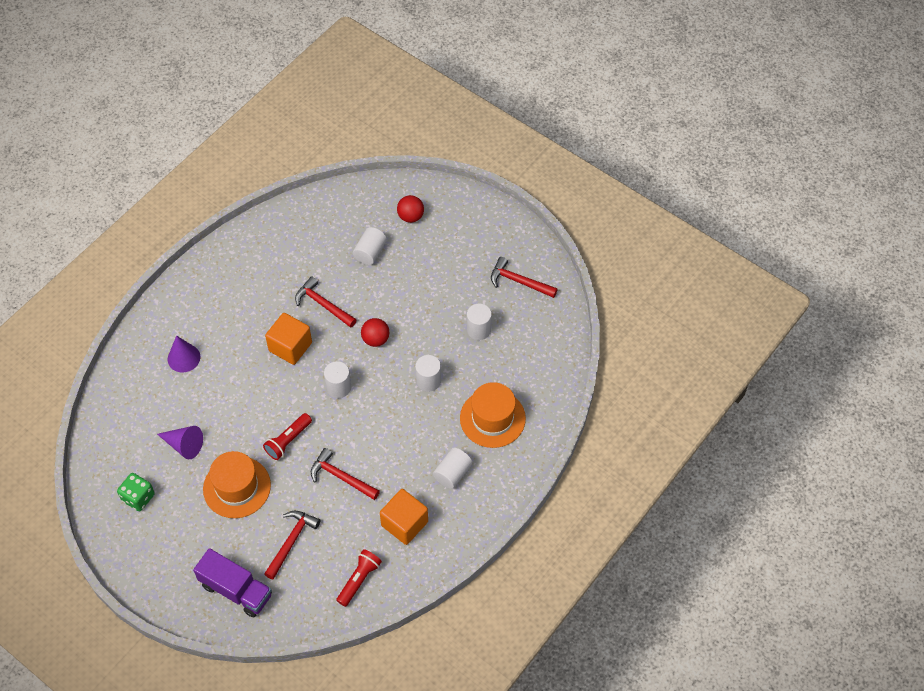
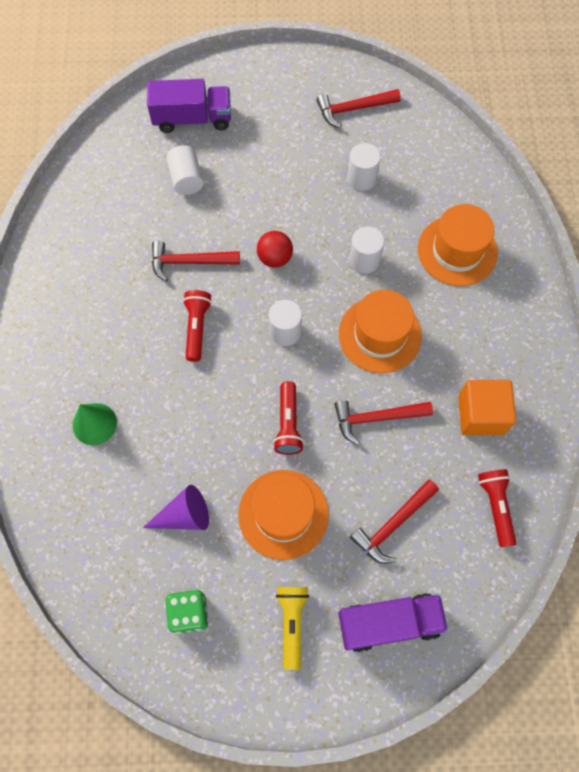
camera: 40 degrees left, 10 degrees up
(184, 358) = (94, 424): purple cone -> green cone
(185, 547) = (292, 623): none -> yellow flashlight
(290, 347) = (197, 328): orange cube -> red flashlight
(291, 542) = (393, 524): red hammer -> red hammer turned 120 degrees counterclockwise
(392, 432) = (380, 335): none -> orange hat
(410, 216) = (192, 118): red ball -> purple truck
(452, 473) = (474, 330): white cylinder -> none

